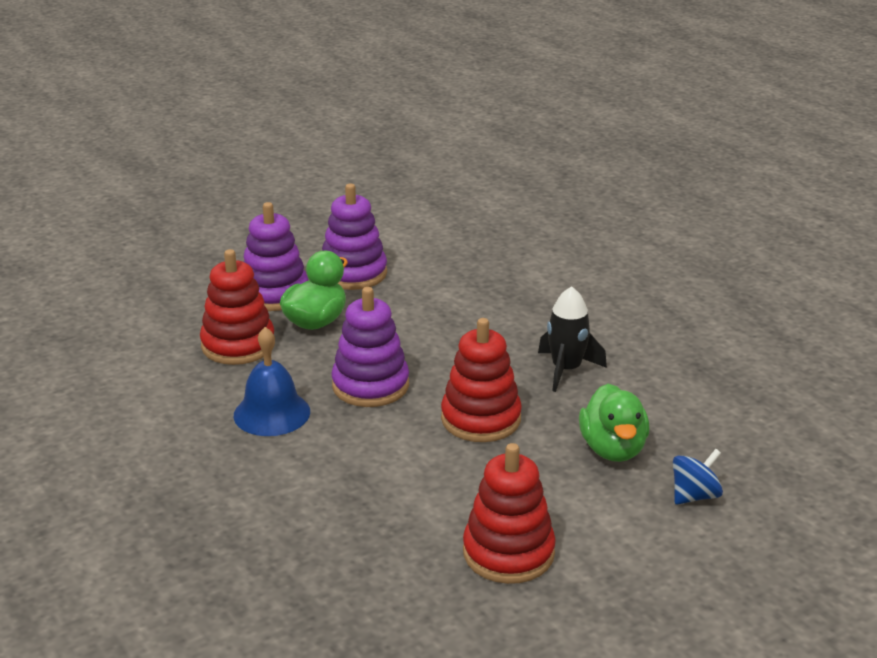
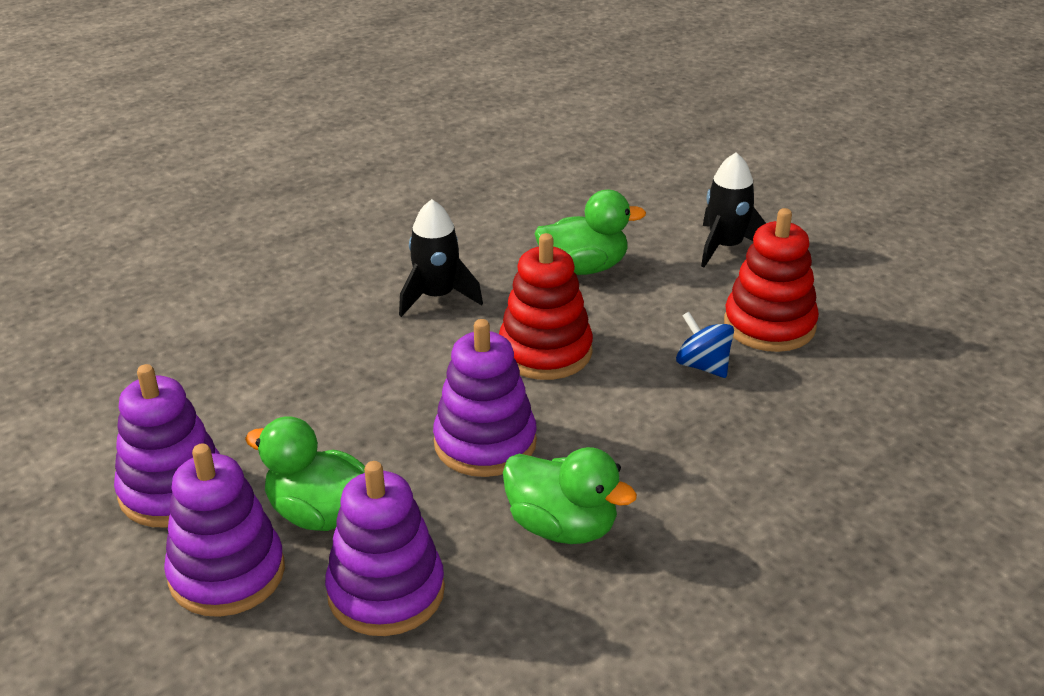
camera: 95 degrees left, 5 degrees up
(238, 345) = (386, 592): red stacking toy -> purple stacking toy
(272, 413) = (562, 527): blue bell -> green duck
(656, 545) = (726, 247): none -> black rocket
(694, 496) = (646, 226): blue spinning top -> blue spinning top (703, 366)

